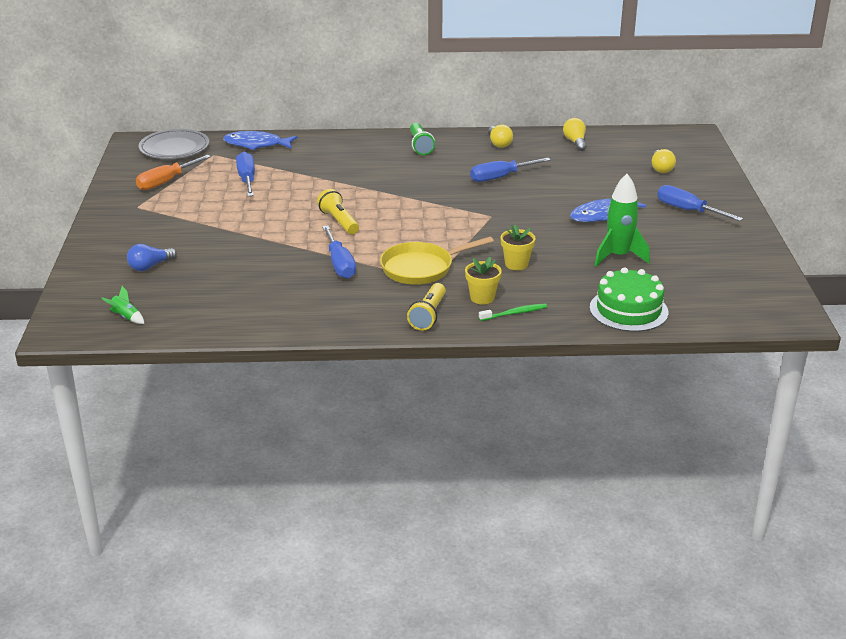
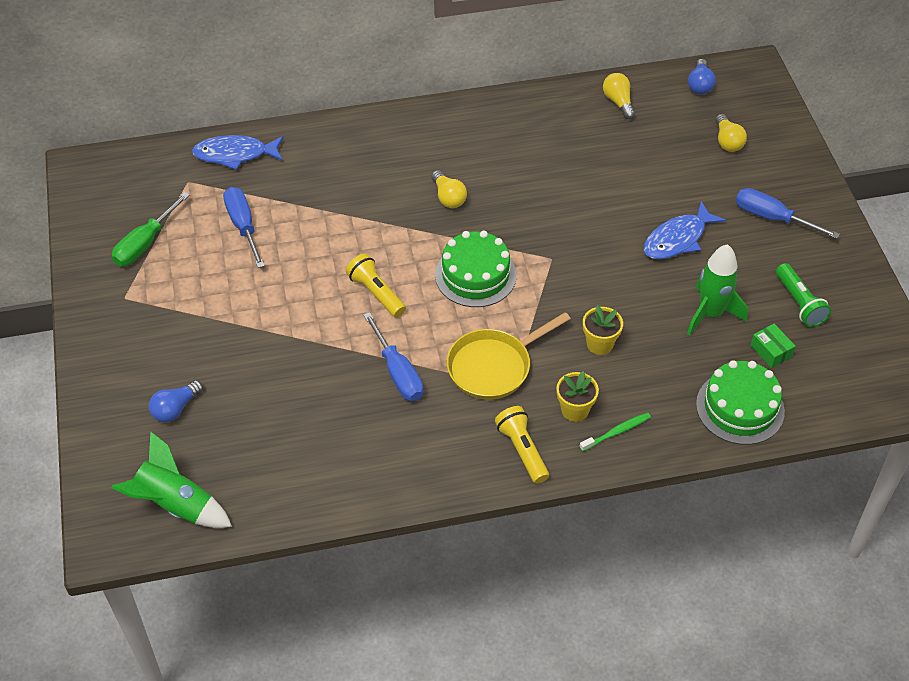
camera: 10 degrees left, 20 degrees up
(126, 317) = (176, 504): green rocket -> green rocket, size x2.13
(166, 181) = (145, 243): orange screwdriver -> green screwdriver
(174, 148) = (135, 175): grey plate -> none
(420, 146) = (436, 133): green flashlight -> green flashlight (799, 303)
(424, 219) = (475, 275): none -> green cake
(428, 315) = (522, 450): yellow flashlight -> yellow flashlight turned 150 degrees clockwise
(499, 143) = (528, 116): yellow light bulb -> yellow light bulb (448, 197)
(501, 177) = (546, 182): blue screwdriver -> none
(646, 138) = (700, 85): none -> blue light bulb
(665, 281) = (771, 351): none -> green box

